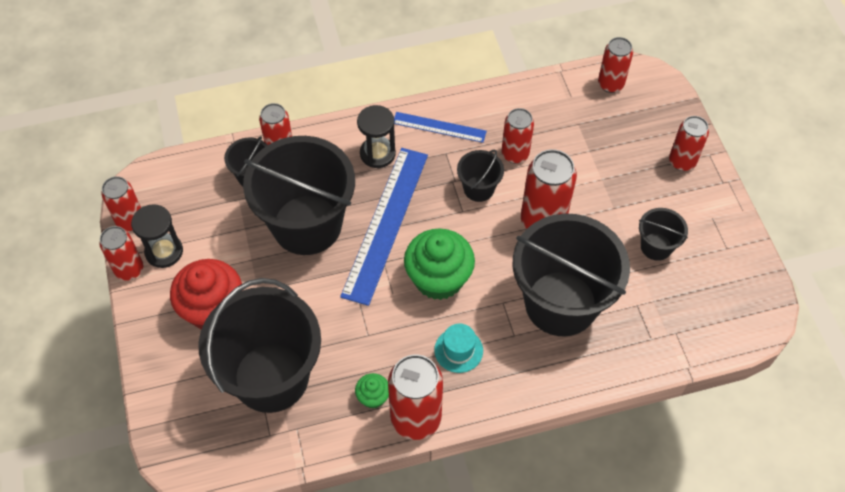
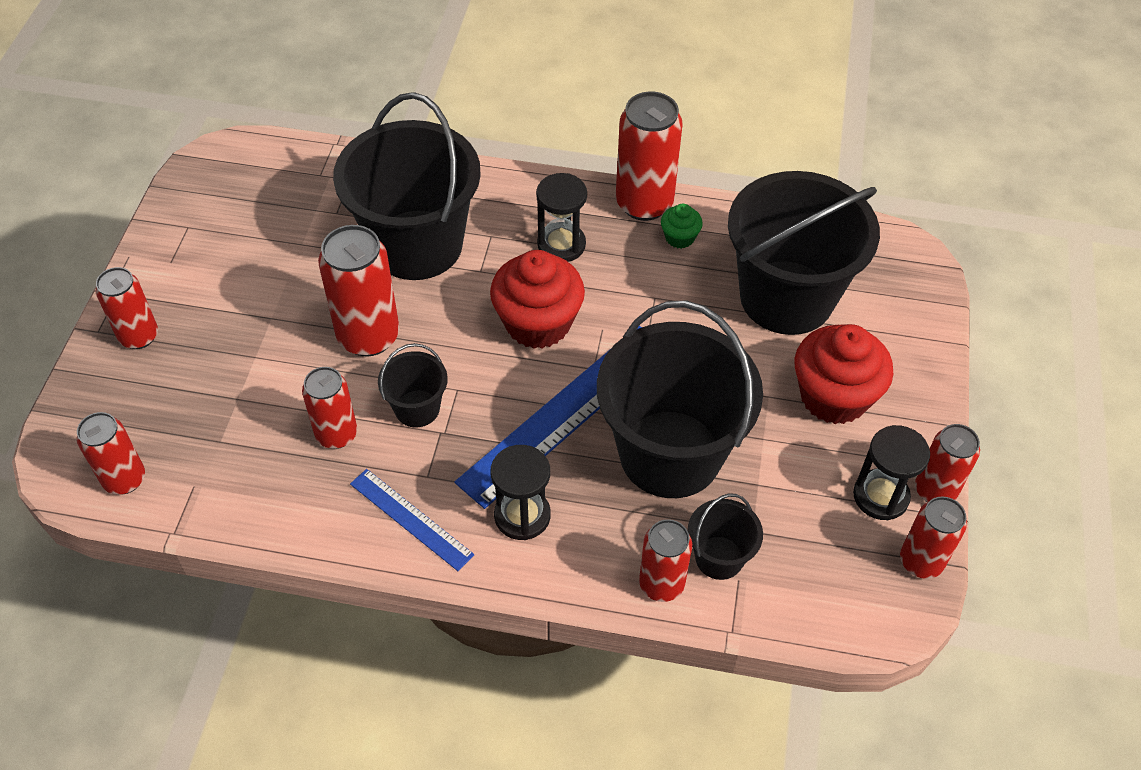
camera: 155 degrees left, 5 degrees down
(438, 278) = (538, 323): green cupcake -> red cupcake
(458, 350) = (561, 244): turquoise hat -> black hourglass
(656, 246) = (262, 258): black bucket -> none

